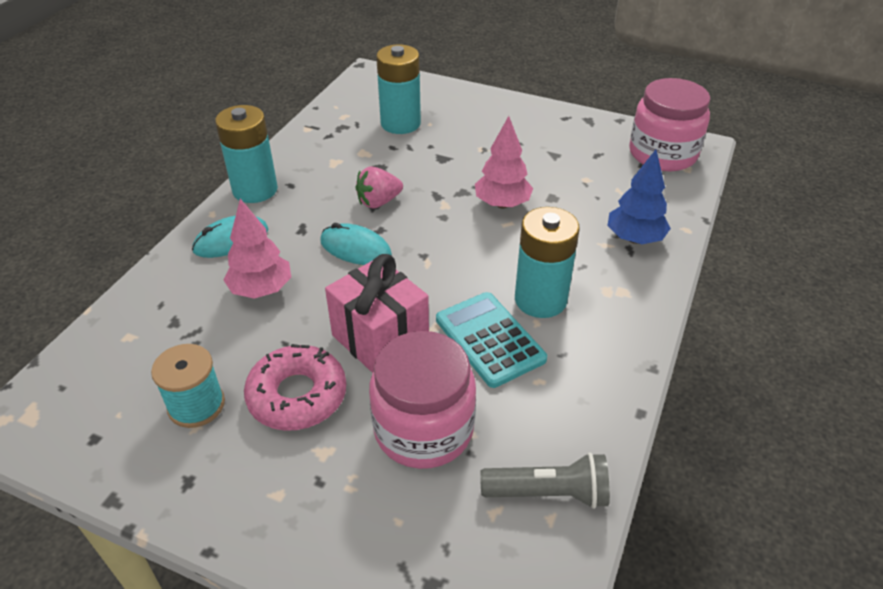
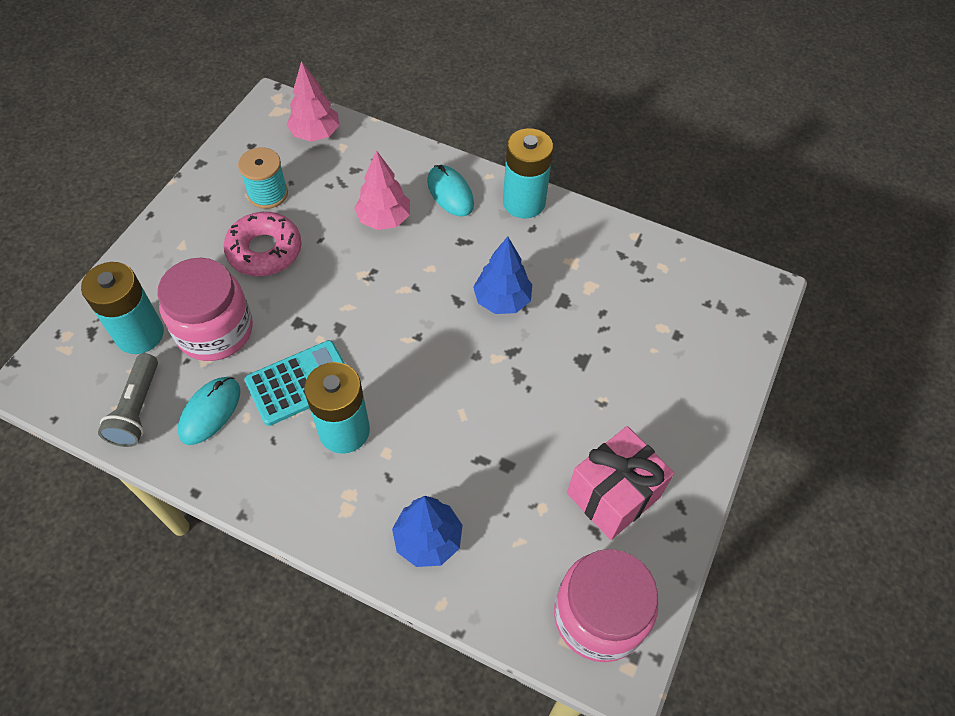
camera: 90 degrees right, 15 degrees up
(355, 248) = (432, 283): turquoise mouse -> turquoise mouse (210, 411)
(378, 202) = (502, 300): pink strawberry -> blue tree
(380, 339) = (314, 302): pink gift -> pink gift (613, 495)
(400, 123) = (651, 320): turquoise battery -> turquoise battery (139, 334)
(502, 204) = (496, 412): pink tree -> pink tree (315, 134)

